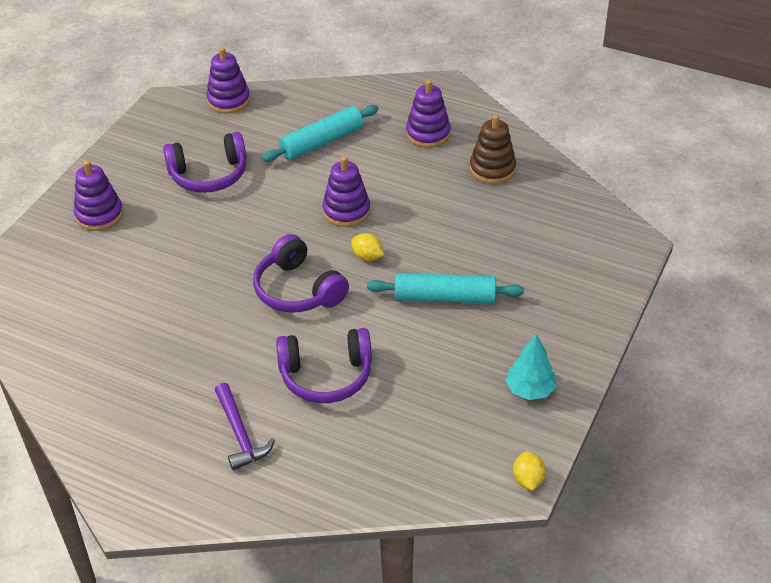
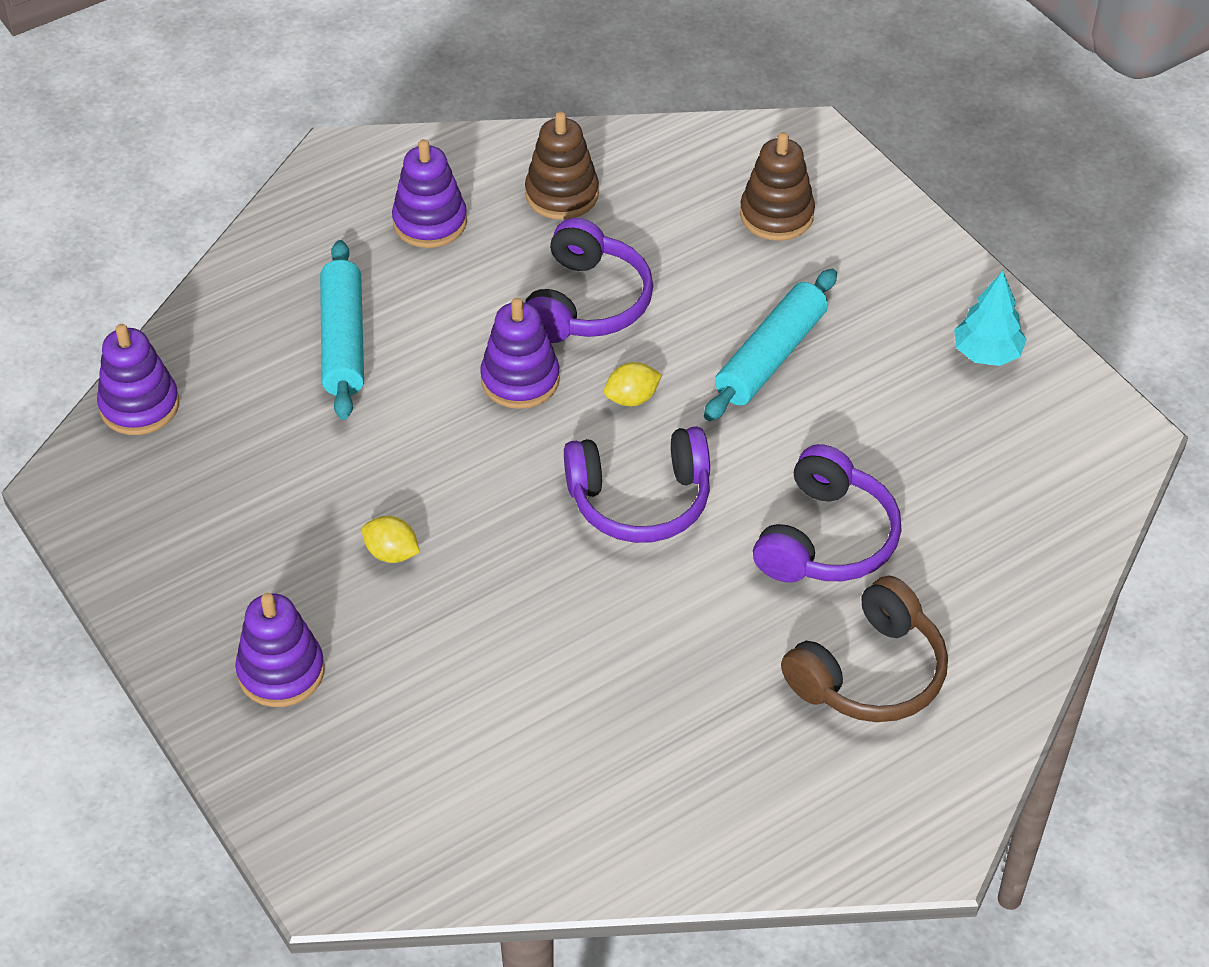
camera: 60 degrees left, 5 degrees up
(209, 175) = (303, 500): purple headphones -> purple headphones (587, 303)
(240, 434) = (869, 673): purple hammer -> brown headphones
(528, 480) = (1125, 424): yellow lemon -> yellow lemon (391, 553)
(557, 255) = (776, 215): none -> brown stacking toy

